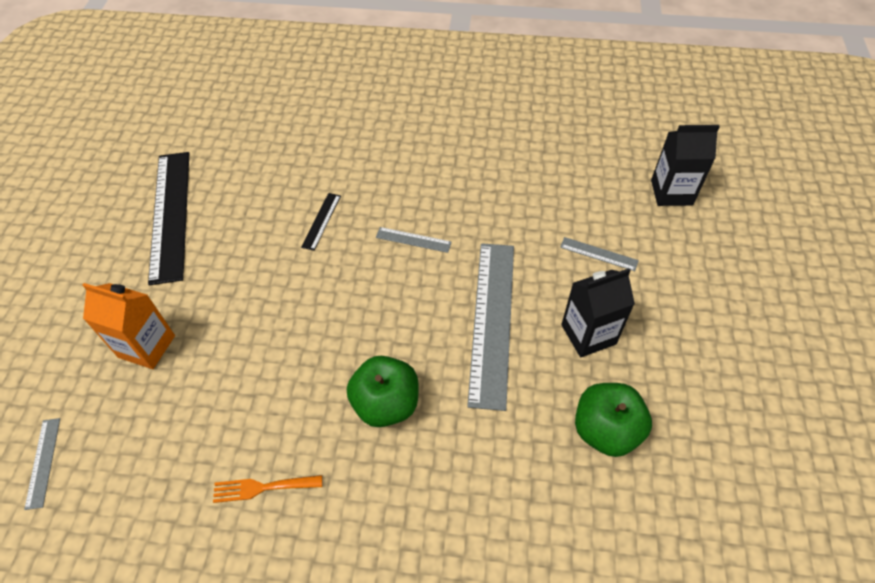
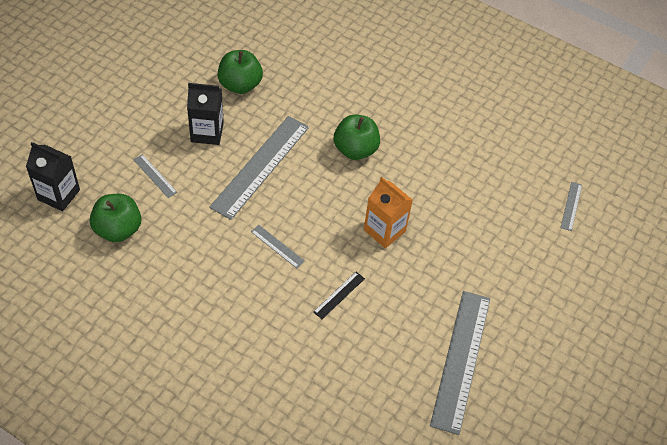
camera: 160 degrees left, 0 degrees up
(147, 346) = (498, 251): orange carton -> orange carton (384, 230)
(170, 214) = (461, 360): black ruler -> grey ruler
(262, 488) = (444, 139): orange fork -> none
(583, 187) = (118, 229): none -> green apple

